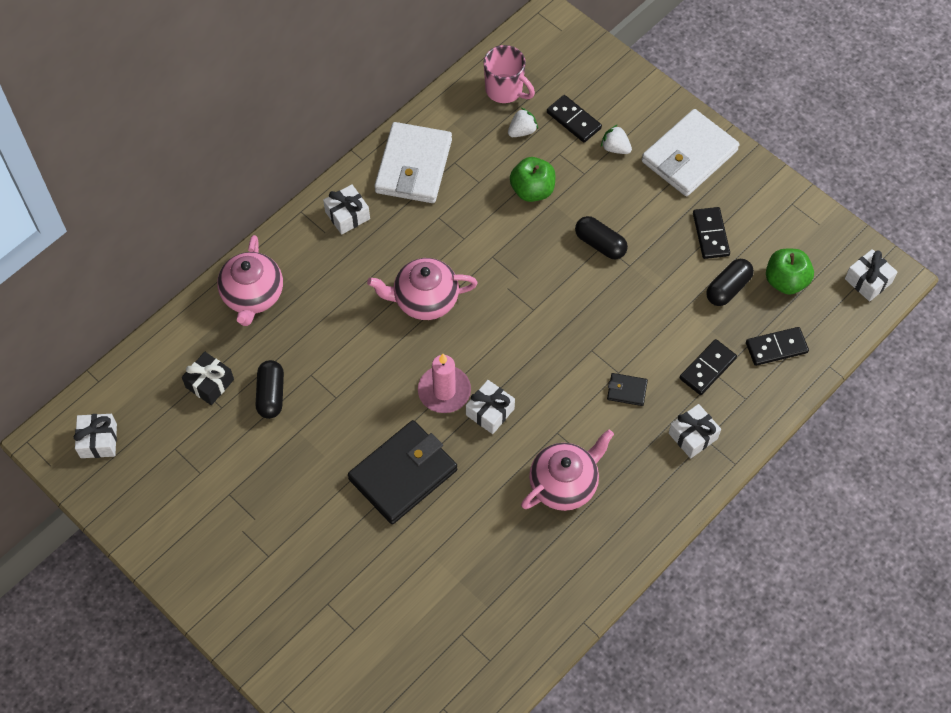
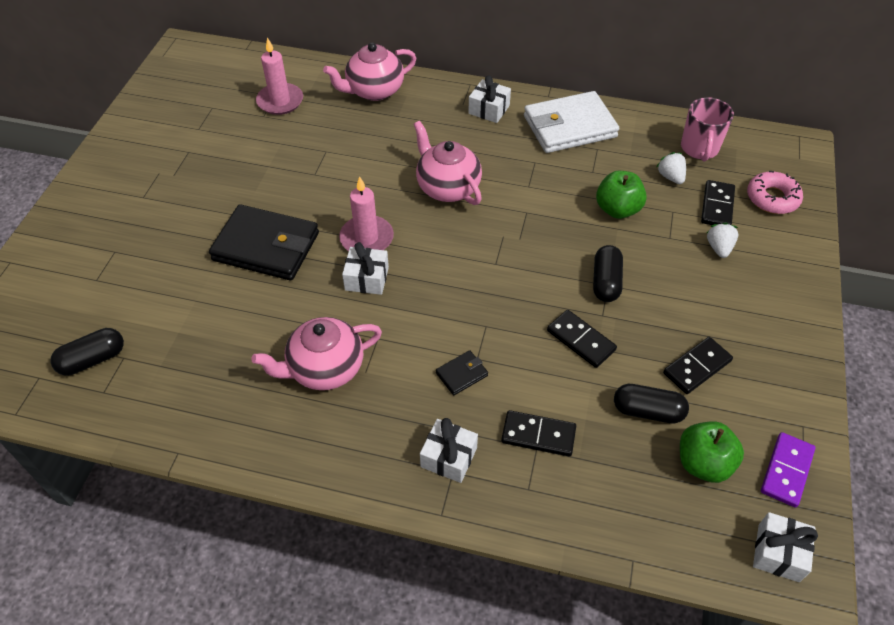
camera: 60 degrees right, 10 degrees down
(98, 441) = (196, 68): white gift -> none
(209, 383) = (280, 101): black gift -> pink candle
(271, 394) = (292, 137): black capsule -> black capsule (93, 359)
(522, 131) = (670, 177): white strawberry -> white strawberry turned 135 degrees counterclockwise
(564, 484) = (325, 368): pink teapot -> pink teapot turned 135 degrees clockwise
(590, 78) = (772, 198): none -> pink donut
(627, 390) = (462, 374): black wallet -> black wallet turned 75 degrees clockwise
(689, 156) = (768, 309): white wallet -> none
(776, 348) = (613, 492): black domino -> black domino (580, 340)
(818, 236) = (786, 471): none -> purple domino

